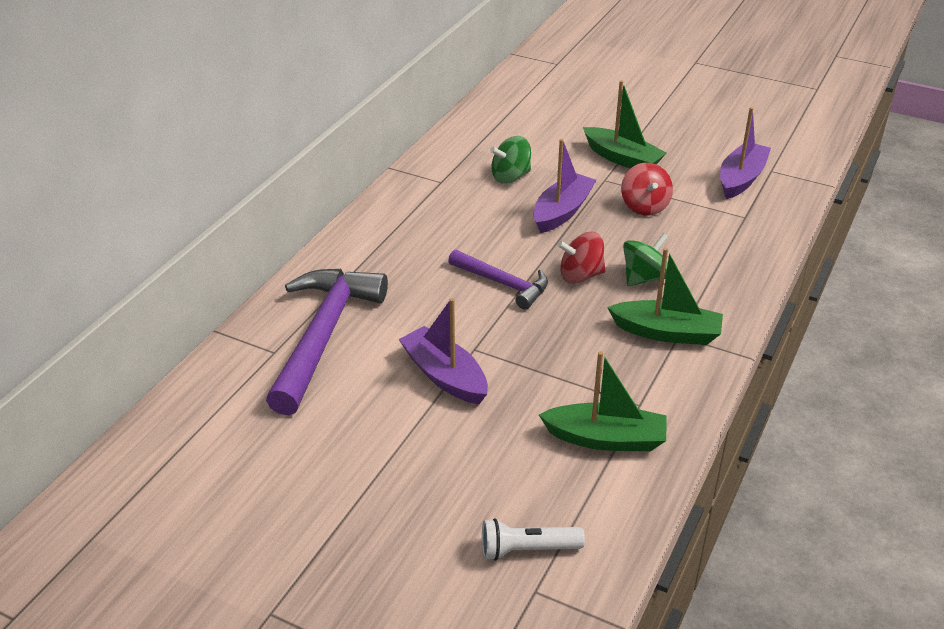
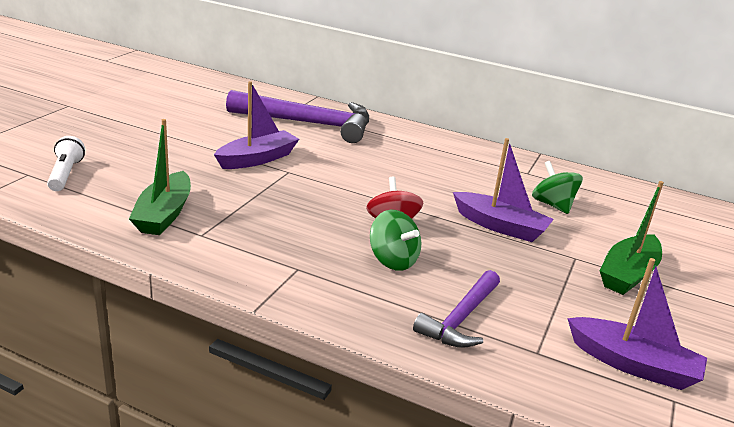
camera: 85 degrees right, 10 degrees down
(503, 284) = (375, 188): purple hammer -> purple hammer (460, 318)
(644, 206) = (530, 277): red spinning top -> none
(666, 332) = (302, 261): green boat -> none

